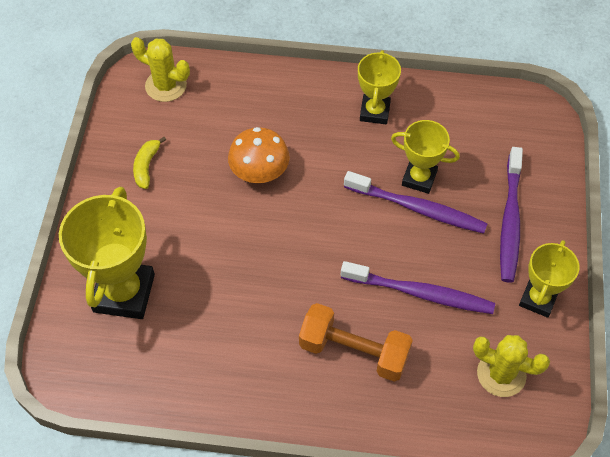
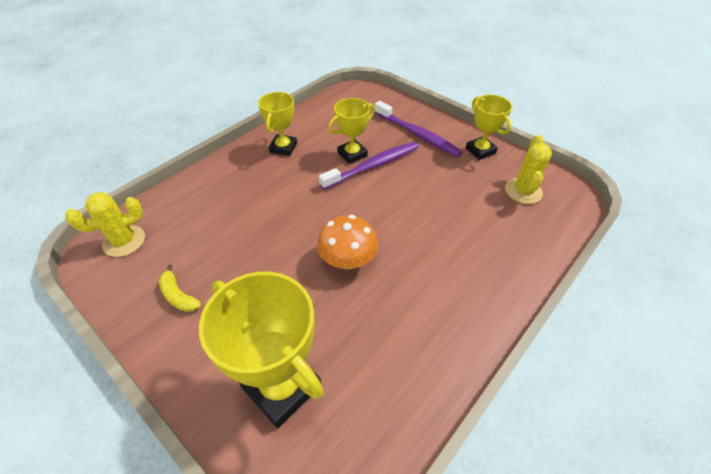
camera: 55 degrees left, 10 degrees down
(259, 172) = (263, 227): orange mushroom -> orange mushroom (348, 260)
(354, 351) = (458, 253): orange dumbbell -> none
(375, 112) = (283, 148): yellow trophy -> yellow trophy turned 60 degrees clockwise
(420, 293) = (437, 196): purple toothbrush -> none
(501, 374) = (523, 191): yellow cactus -> yellow cactus turned 45 degrees counterclockwise

